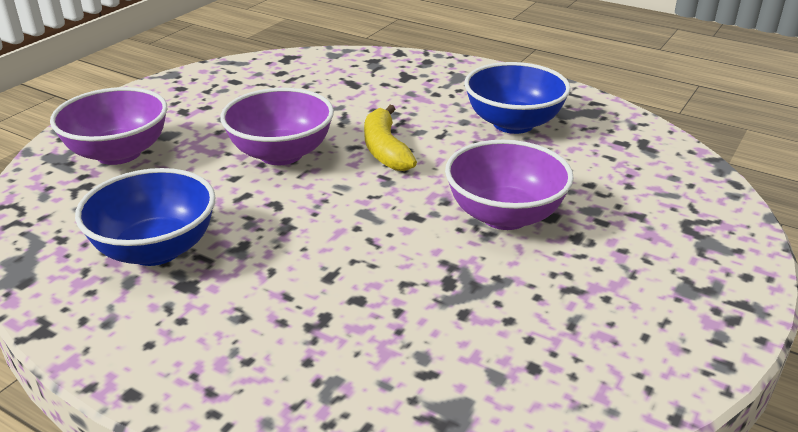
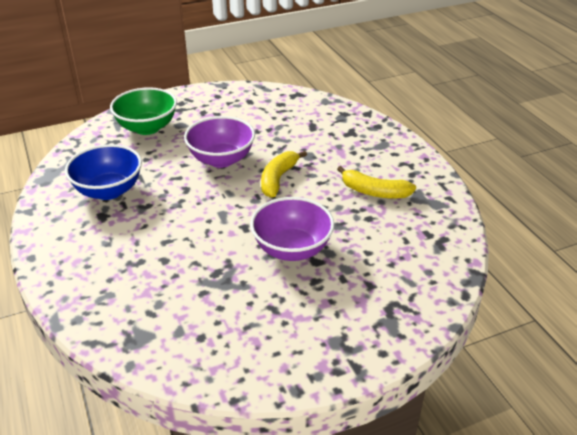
camera: 35 degrees right, 5 degrees up
(119, 153) = (147, 128): purple bowl -> green bowl
(513, 123) = (374, 192): blue bowl -> yellow banana

